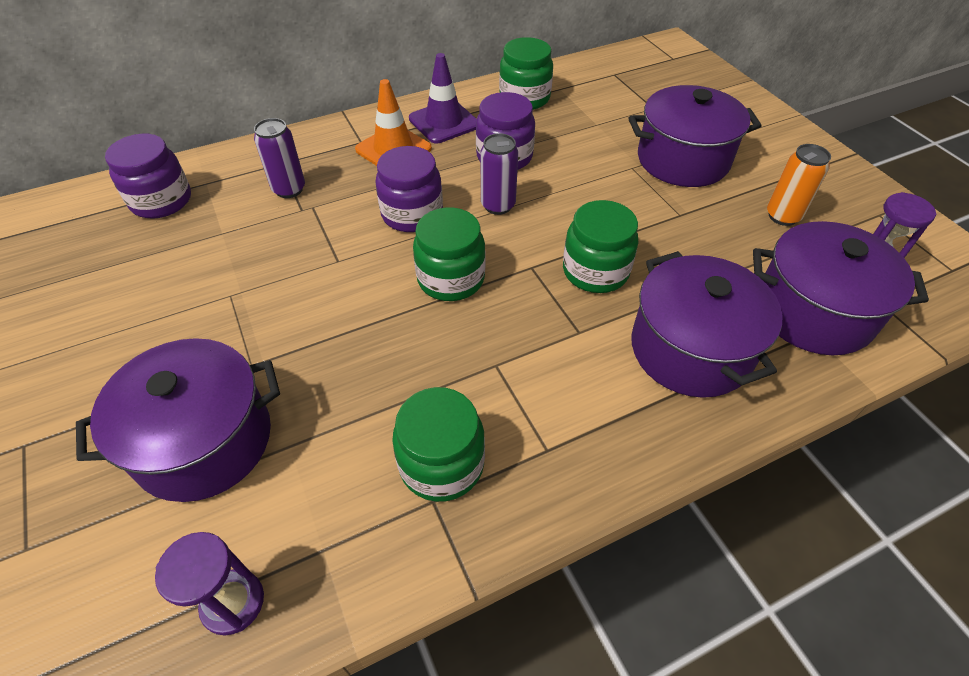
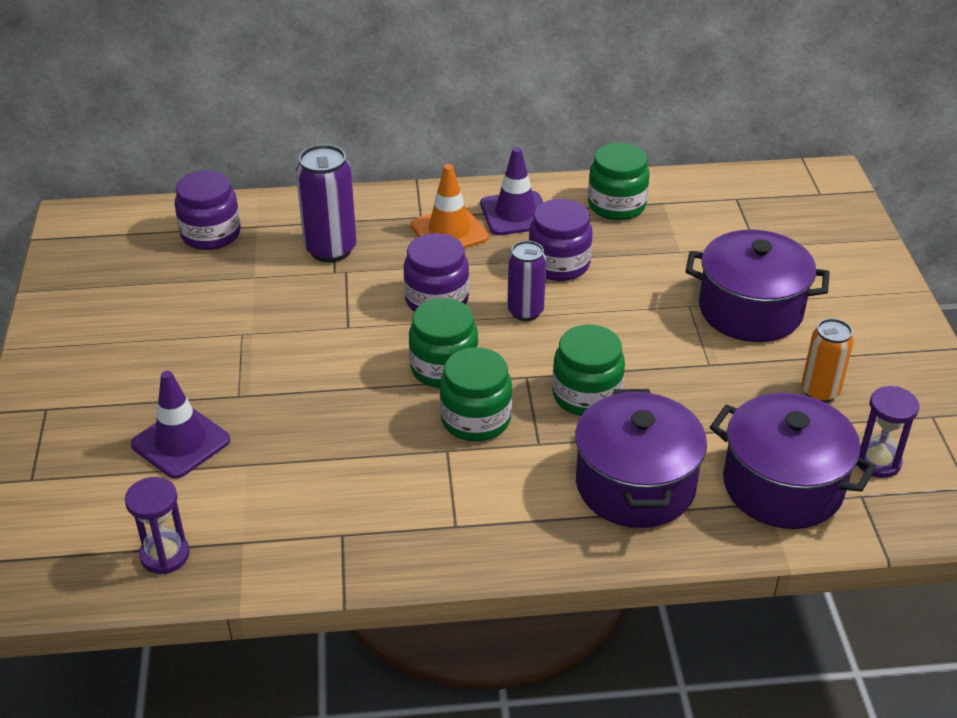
camera: 20 degrees right, 10 degrees down
(204, 441) = (181, 442): purple pot -> purple traffic cone
(289, 189) = (330, 249): purple can -> purple can, size x1.51
(441, 464) = (361, 511): green jar -> green jar (475, 419)

